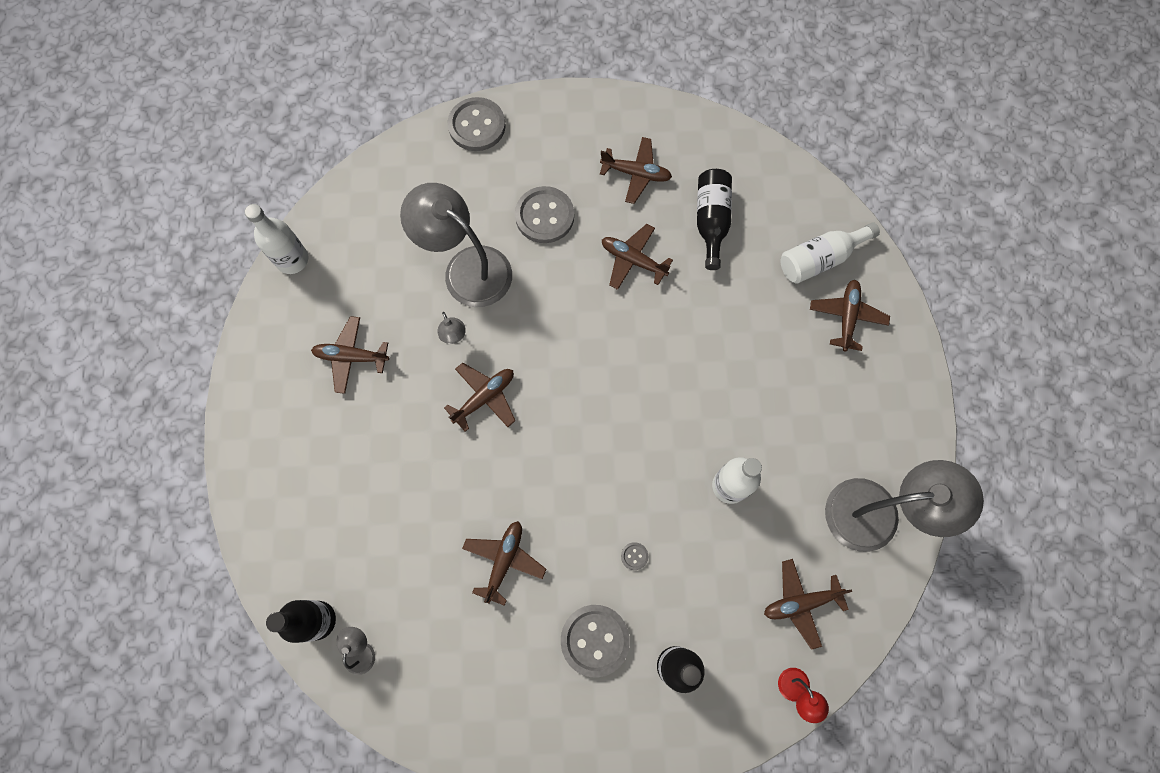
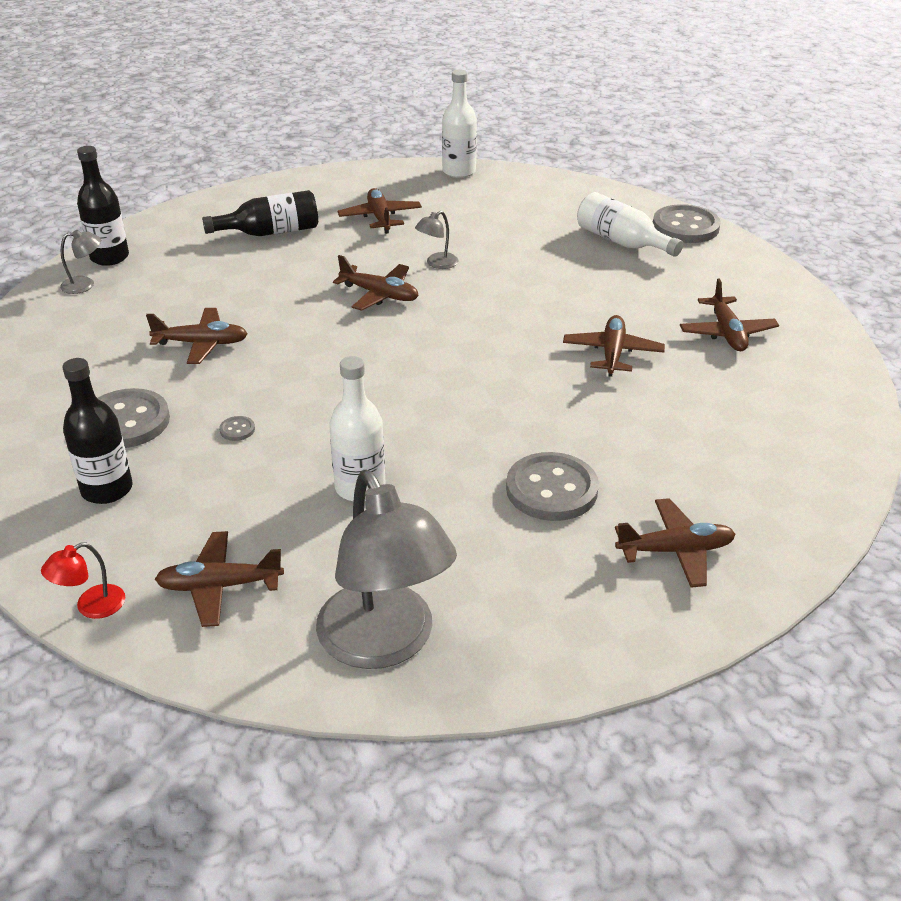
camera: 70 degrees right, 35 degrees down
(466, 268) = (518, 255): grey lamp -> none
(544, 216) = (617, 286): grey button -> grey button (551, 489)
(711, 221) = (715, 400): black bottle -> black bottle (271, 232)
(800, 603) = (219, 586): brown plane -> brown plane turned 60 degrees counterclockwise
(820, 259) = (744, 506): white bottle -> white bottle (622, 242)

